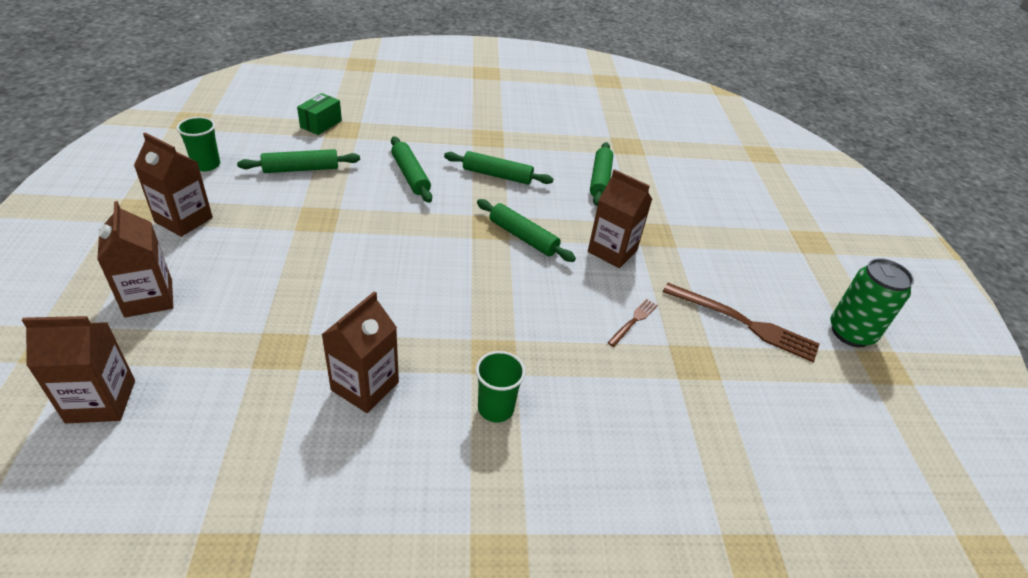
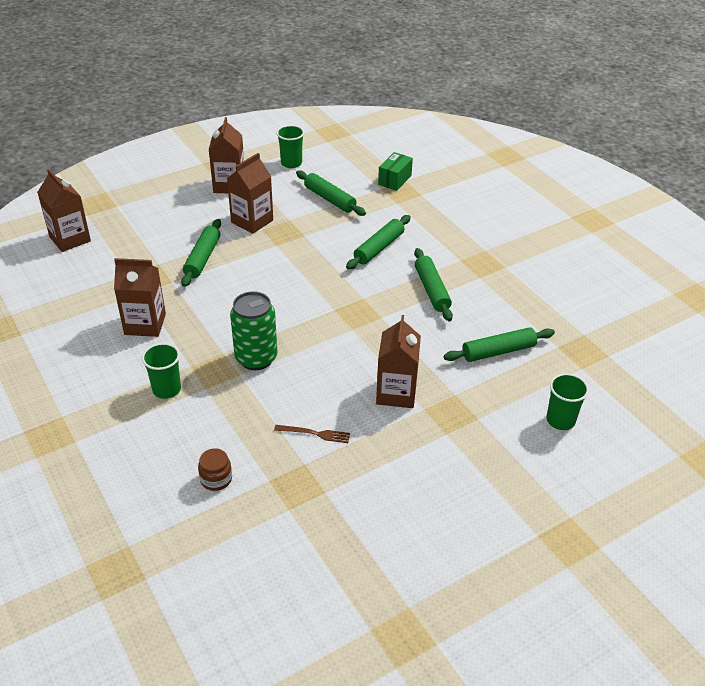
camera: 65 degrees right, 0 degrees up
(148, 298) = (153, 211): brown carton -> brown carton (252, 221)
(321, 124) = (395, 180): green box -> green box turned 60 degrees counterclockwise
(523, 237) = (362, 335): green rolling pin -> green rolling pin (202, 258)
(658, 418) = (216, 479): none -> brown jar
(693, 188) = (560, 420): none -> green cup
(744, 323) = (375, 509): brown fork -> none
(851, 333) = (433, 600): green can -> green can (256, 358)

